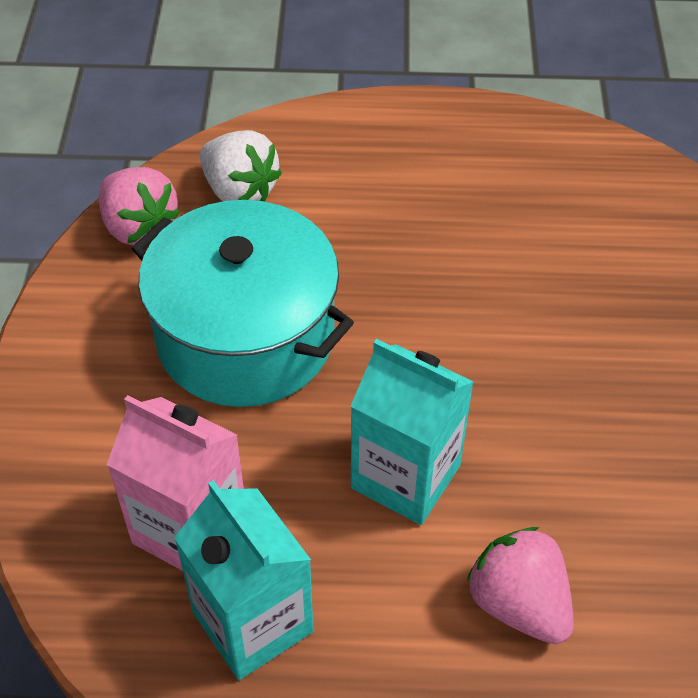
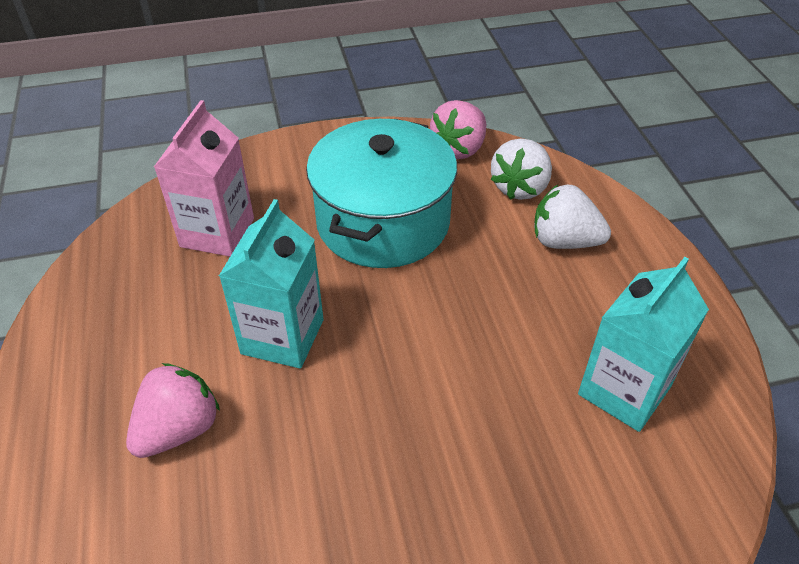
camera: 75 degrees right, 5 degrees down
(252, 622) = (151, 278): turquoise carton -> turquoise carton (624, 390)
(343, 181) = (564, 241): none -> white strawberry

